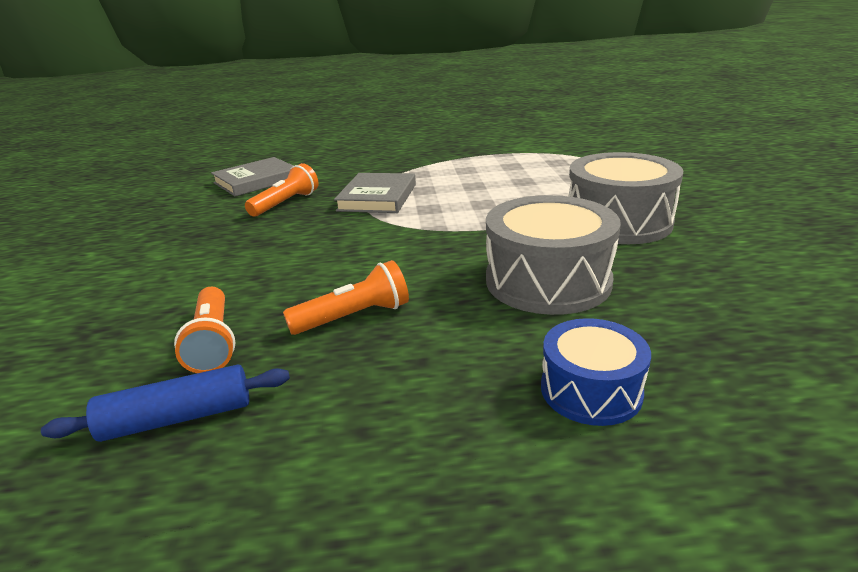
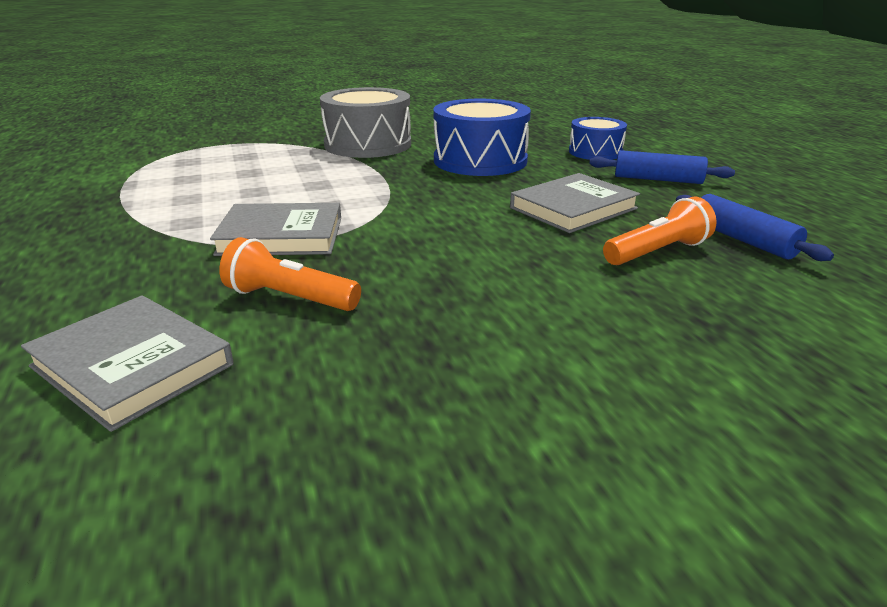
camera: 105 degrees left, 0 degrees up
(354, 317) = (573, 208): orange flashlight -> grey book
(423, 420) = (658, 179): none -> blue rolling pin
(547, 281) = (480, 161): grey drum -> blue drum

